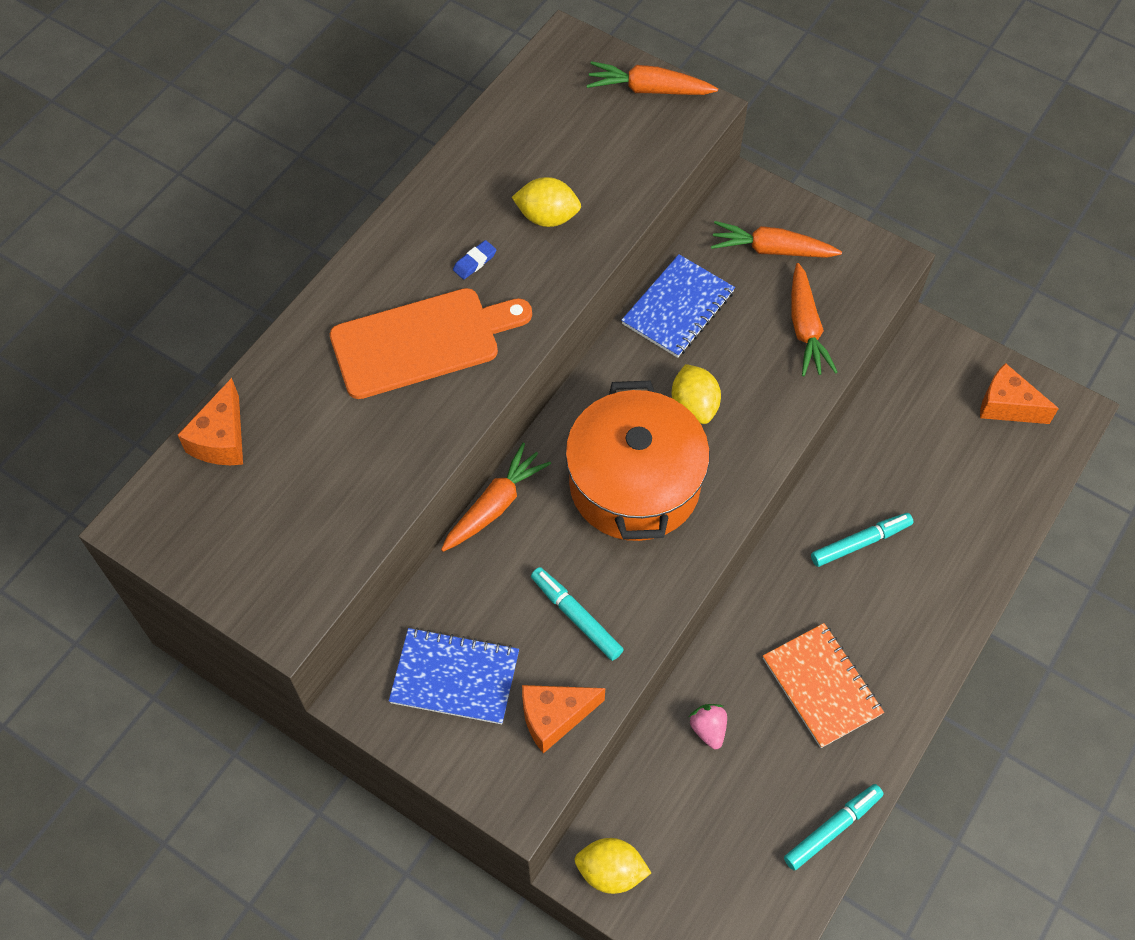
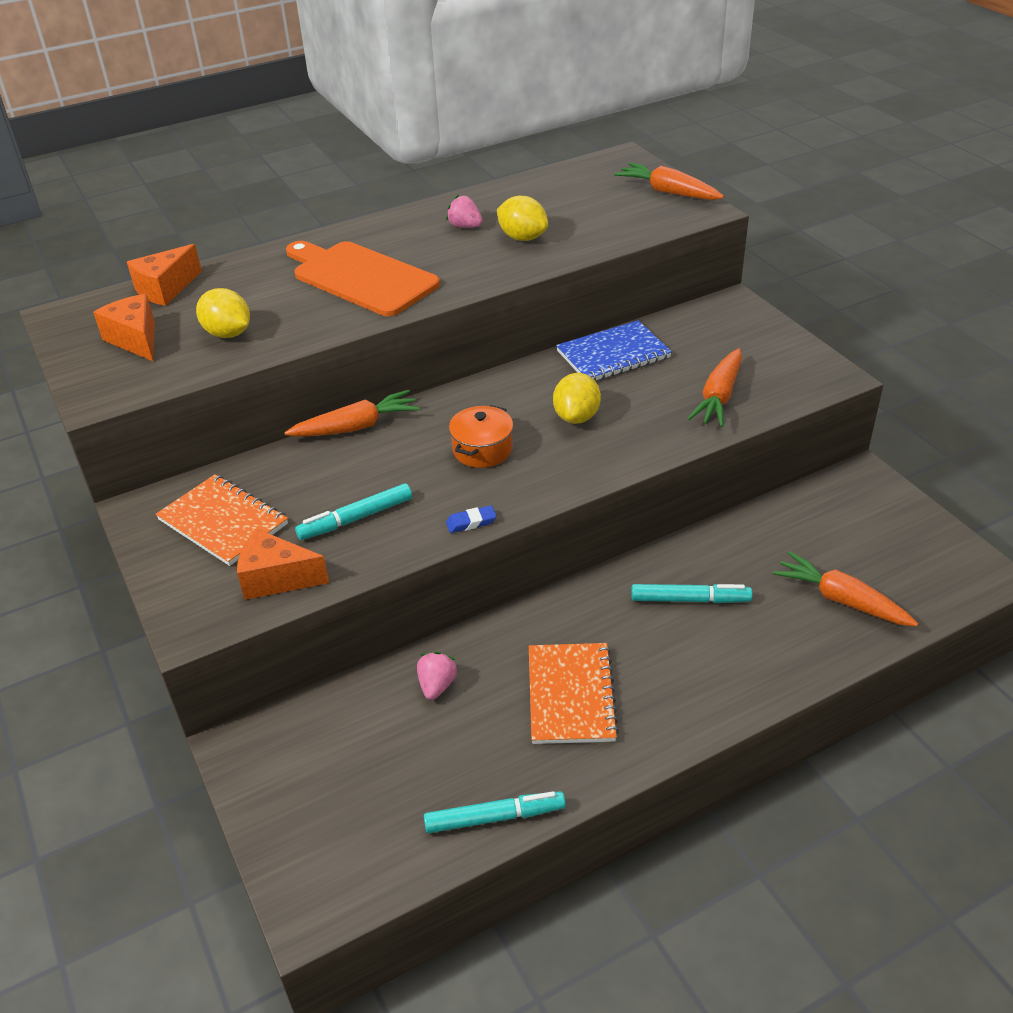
camera: 30 degrees right, 20 degrees down
(422, 341) = (360, 277): orange cutting board -> orange cutting board turned 150 degrees counterclockwise
(455, 677) = (223, 522): blue notebook -> orange notebook
(474, 262) = (443, 247): blue eraser -> blue eraser (471, 522)
(475, 219) = (465, 226): none -> pink strawberry
(576, 617) = (356, 518): turquoise marker -> turquoise marker turned 105 degrees counterclockwise
(611, 871) = (260, 758): yellow lemon -> yellow lemon (228, 333)
(634, 484) = (482, 450): orange pot -> orange pot, size x0.47
(771, 250) = (725, 341): orange carrot -> orange carrot (840, 599)
(1006, 406) = (913, 548): orange cheese -> orange cheese (136, 339)

